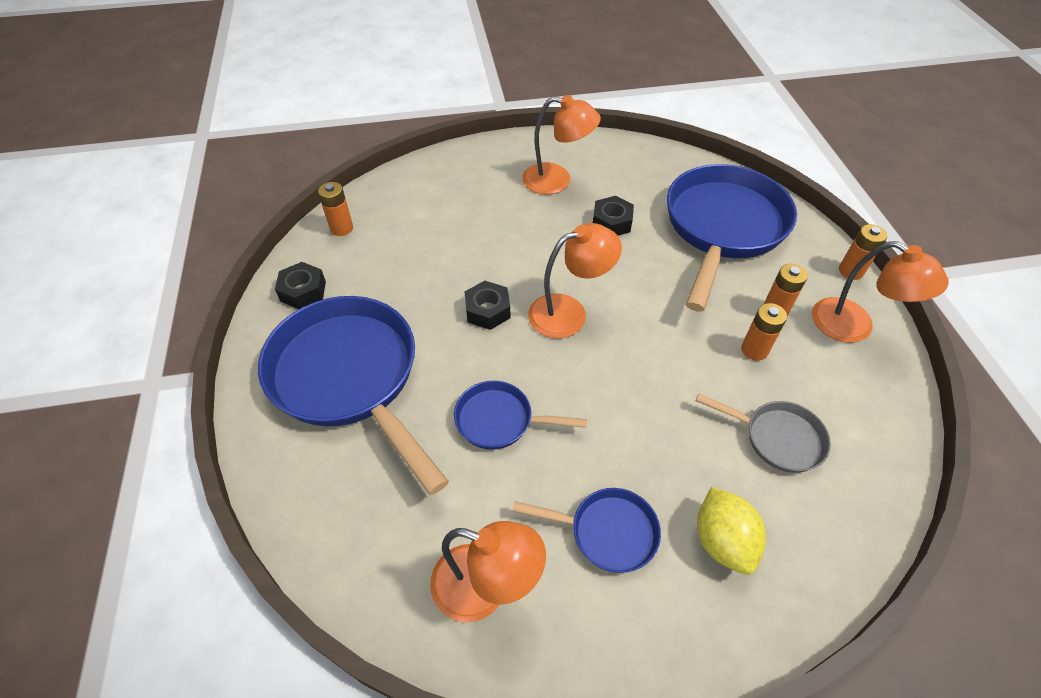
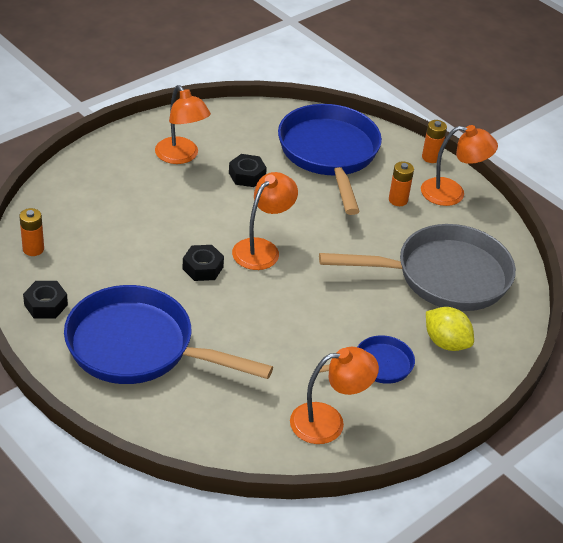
camera: 35 degrees left, 10 degrees down
(499, 420) = (266, 332): blue pan -> none
(557, 181) = (181, 156): orange lamp -> orange lamp turned 75 degrees clockwise
(754, 350) = (400, 230): orange battery -> none
(777, 438) = (444, 276): grey pan -> grey pan, size x2.08

